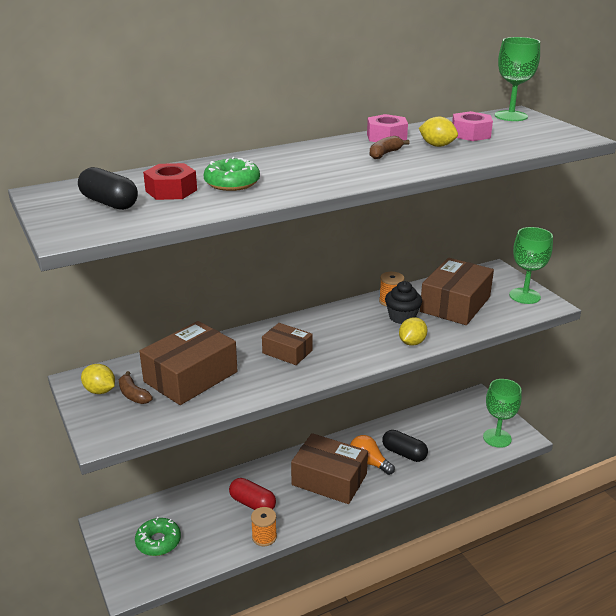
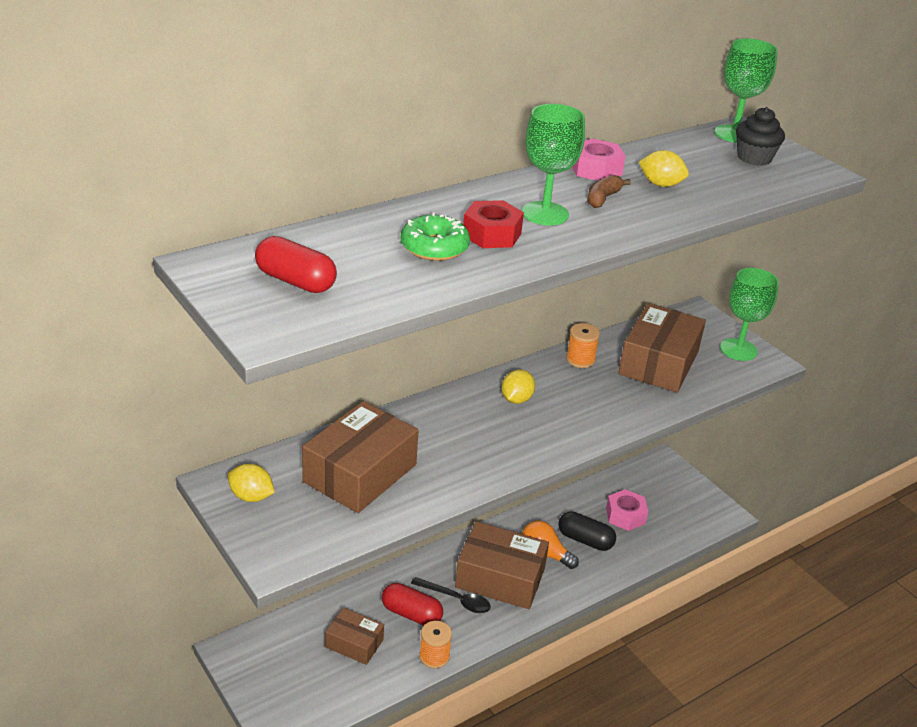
camera: 10 degrees left, 5 degrees up
(109, 203) = (295, 281): black capsule -> red capsule
(133, 395) = (295, 501): brown banana -> none
(158, 541) = (304, 669): green donut -> none
(171, 190) = (364, 260): red nut -> red nut (492, 234)
(287, 352) = (470, 435): brown box -> brown box (354, 643)
(290, 494) = (456, 599): none -> black spoon
(402, 317) = (599, 383): black cupcake -> black cupcake (754, 158)
(412, 342) = (617, 418): yellow lemon -> yellow lemon (516, 399)
(470, 134) = (695, 165): pink nut -> pink nut (625, 516)
(497, 438) = (693, 515): green goblet -> green goblet (545, 213)

